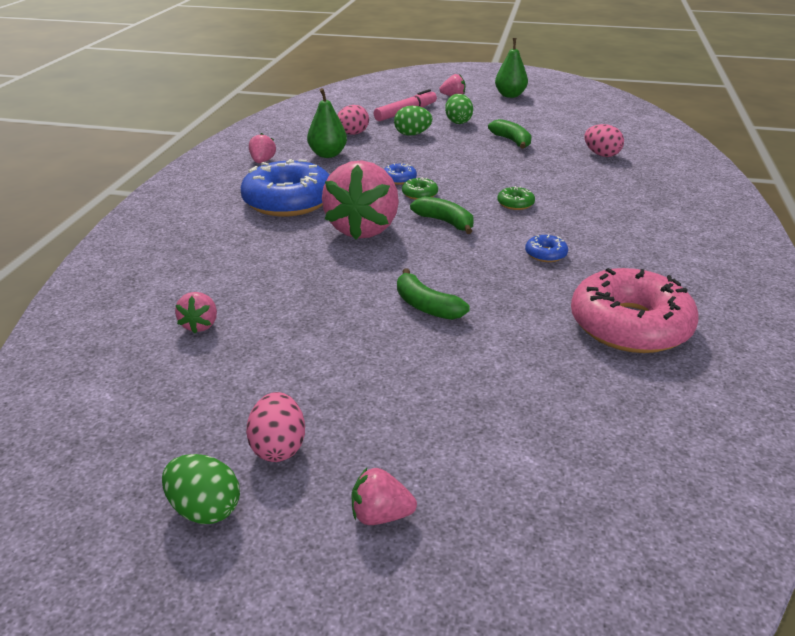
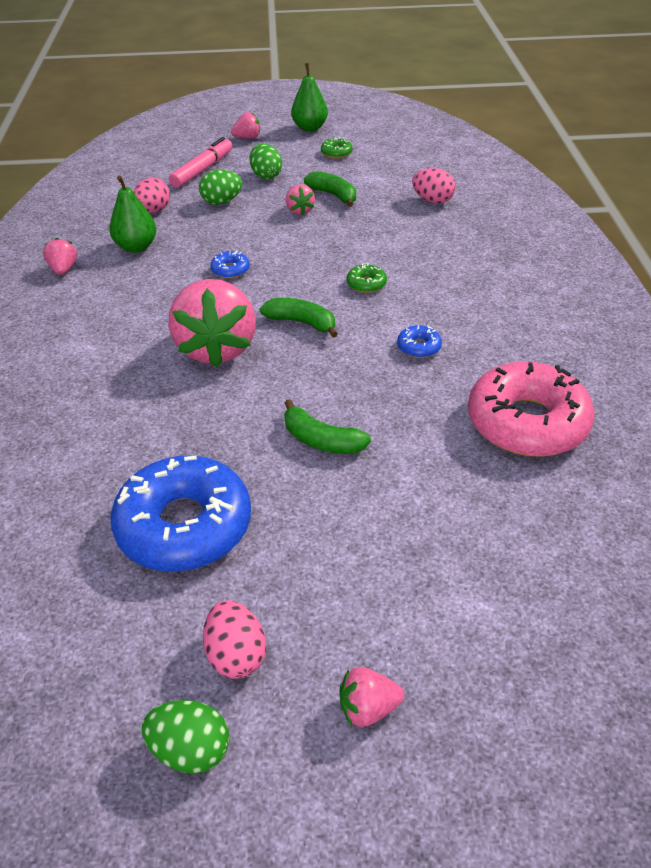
camera: 15 degrees left, 10 degrees up
(200, 325) = (87, 518): pink strawberry -> pink strawberry (300, 211)
(288, 201) = (117, 324): blue donut -> blue donut (184, 525)
(419, 194) = (260, 288): green donut -> green donut (336, 153)

